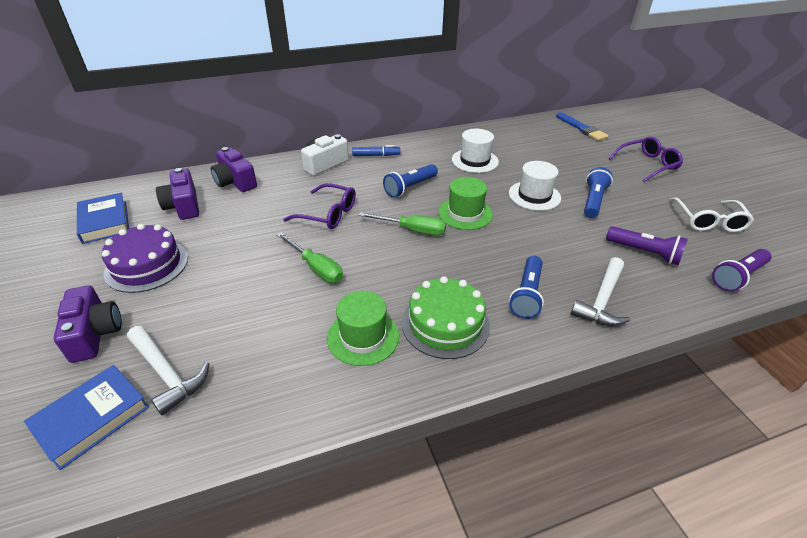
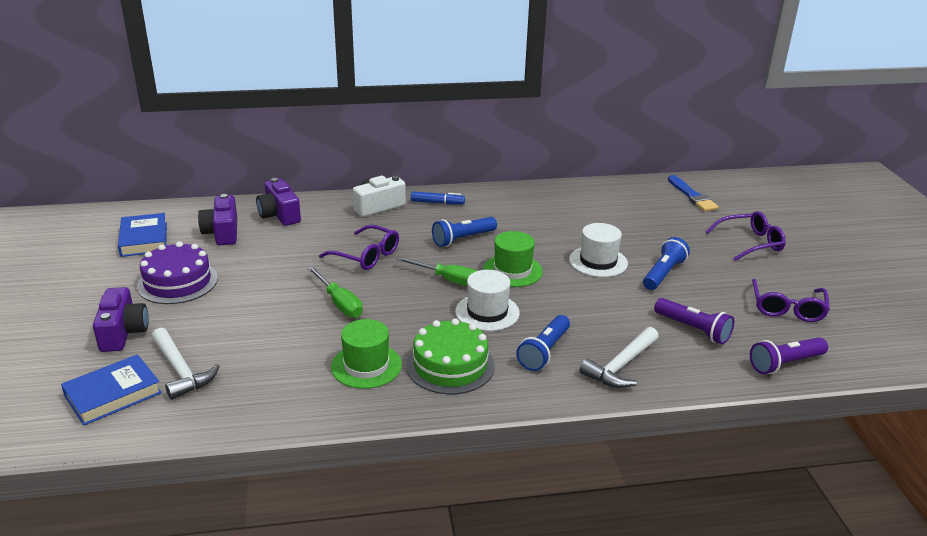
camera: 10 degrees right, 10 degrees down
(475, 161) = (547, 219): white hat -> white hat (487, 312)
(708, 221) = (787, 308): white glasses -> purple glasses

